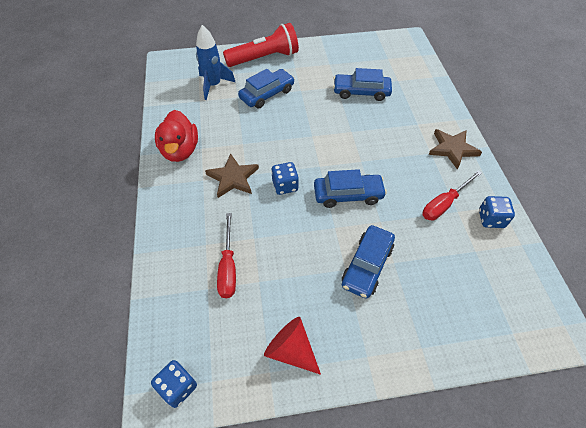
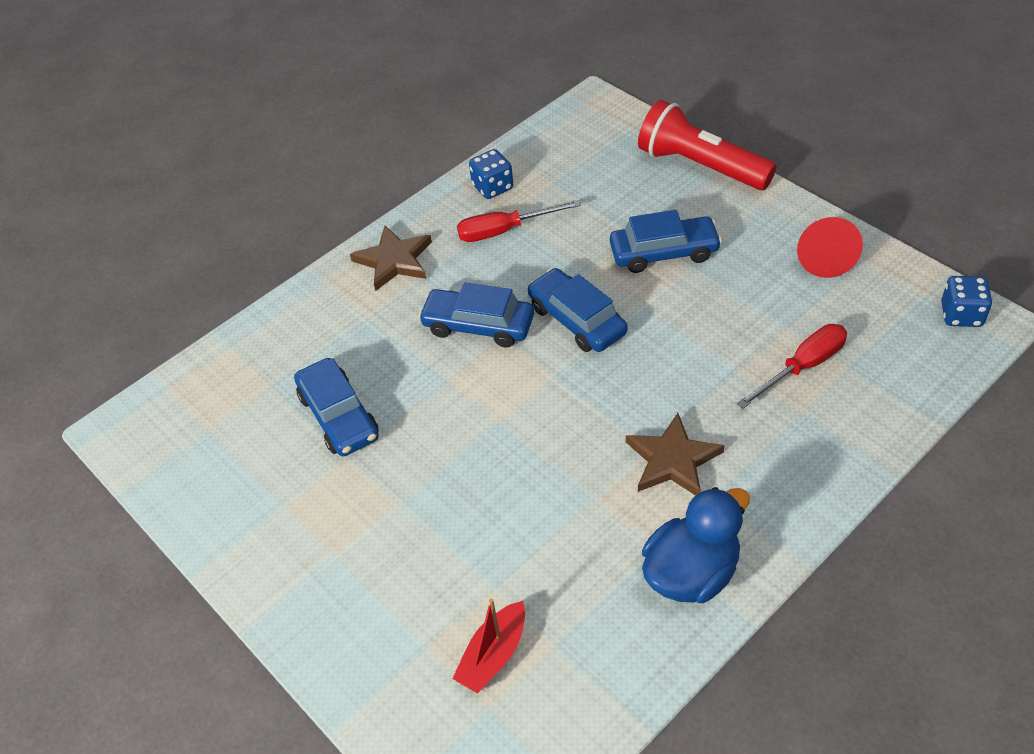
camera: 120 degrees left, 5 degrees down
(180, 150) = (691, 573): red duck -> blue duck
(213, 85) = (493, 655): blue rocket -> red boat
(264, 58) = (340, 627): red flashlight -> red flashlight (700, 166)
(267, 94) = (449, 546): blue car -> blue car (478, 325)
(285, 186) = (626, 391): blue dice -> none
(444, 203) = (504, 230): red screwdriver -> red screwdriver turned 150 degrees clockwise

